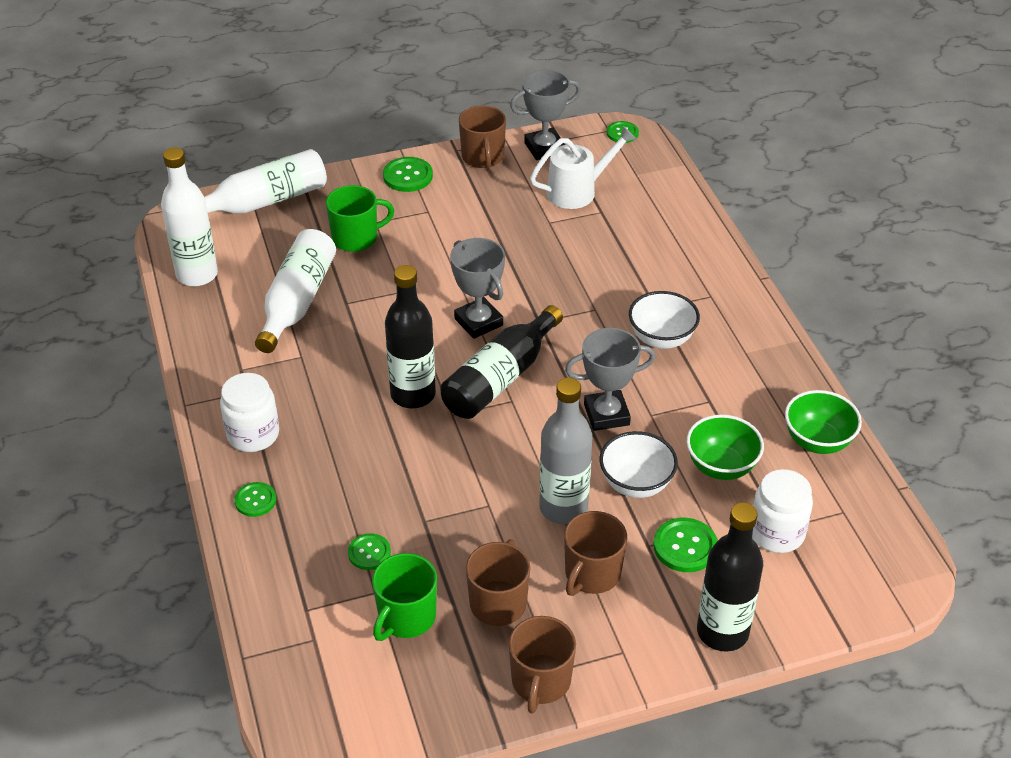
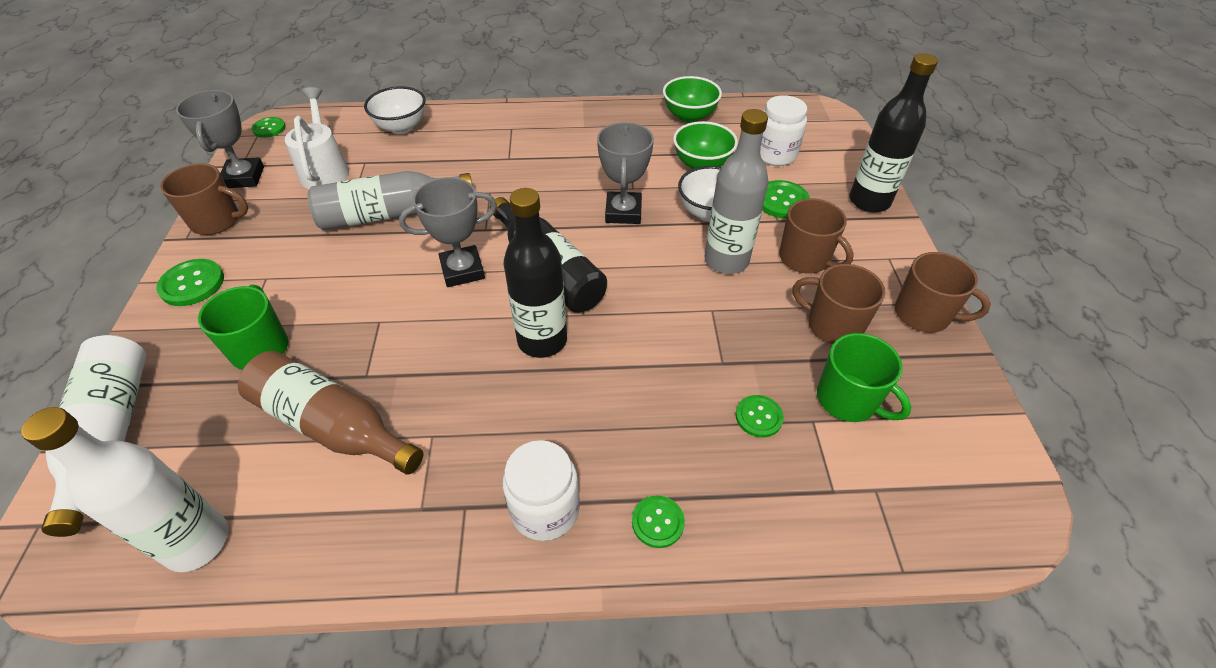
camera: 75 degrees left, 5 degrees up
(297, 302) = (332, 425): white bottle -> brown bottle
(534, 253) = (390, 214): none -> grey bottle
(661, 339) = (547, 163): white bowl -> white bowl (401, 127)

